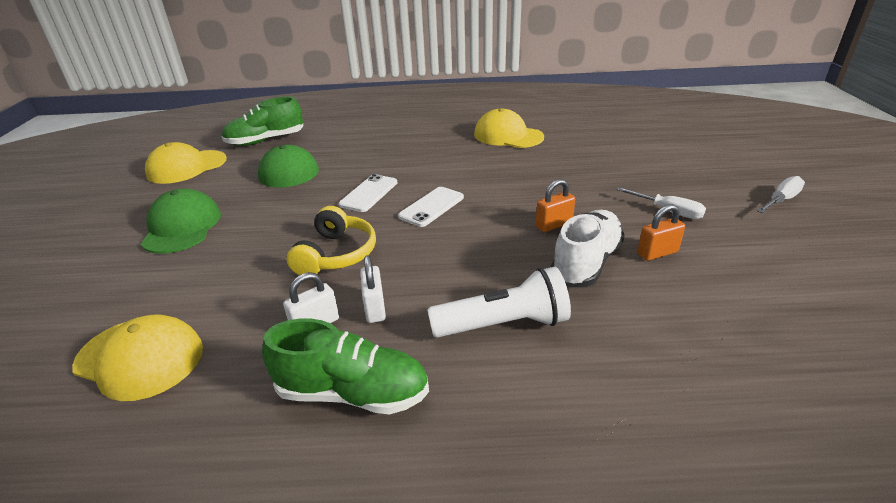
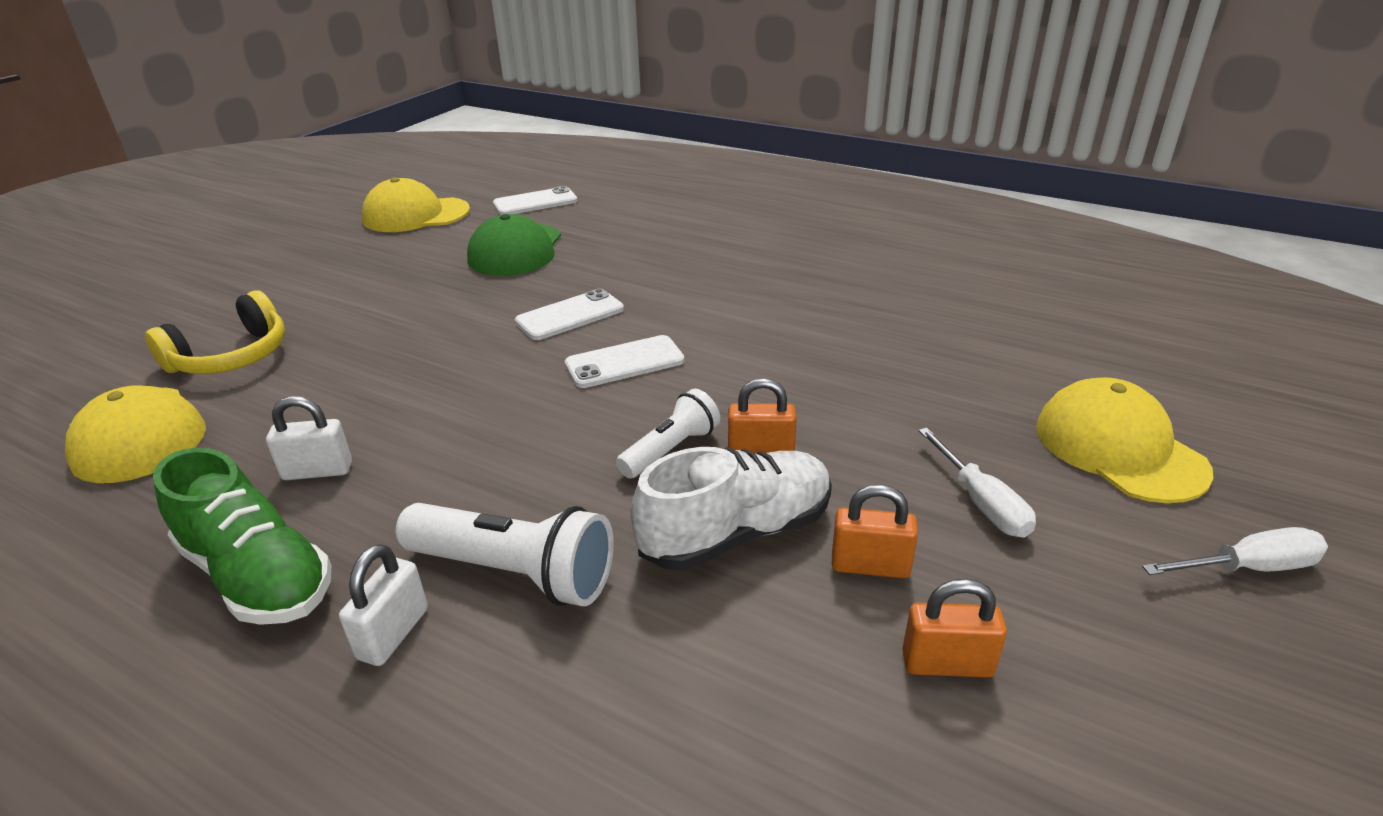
camera: 30 degrees right, 0 degrees up
(182, 227) = (331, 292): green cap -> none
(266, 140) = (535, 202): green shoe -> white phone
(336, 254) = (439, 388): yellow headphones -> yellow headphones (232, 357)
(375, 308) = (398, 478): white padlock -> white padlock (393, 633)
(508, 136) = (865, 283): yellow cap -> yellow cap (1119, 448)
(509, 239) = (670, 450): none -> white flashlight
(730, 277) = (947, 664): none -> orange padlock

